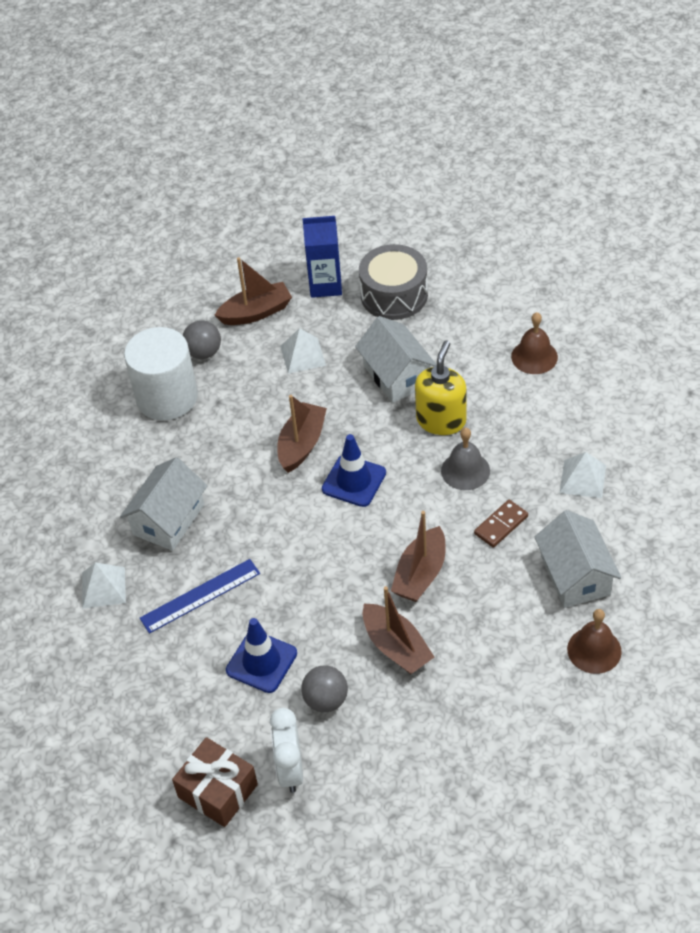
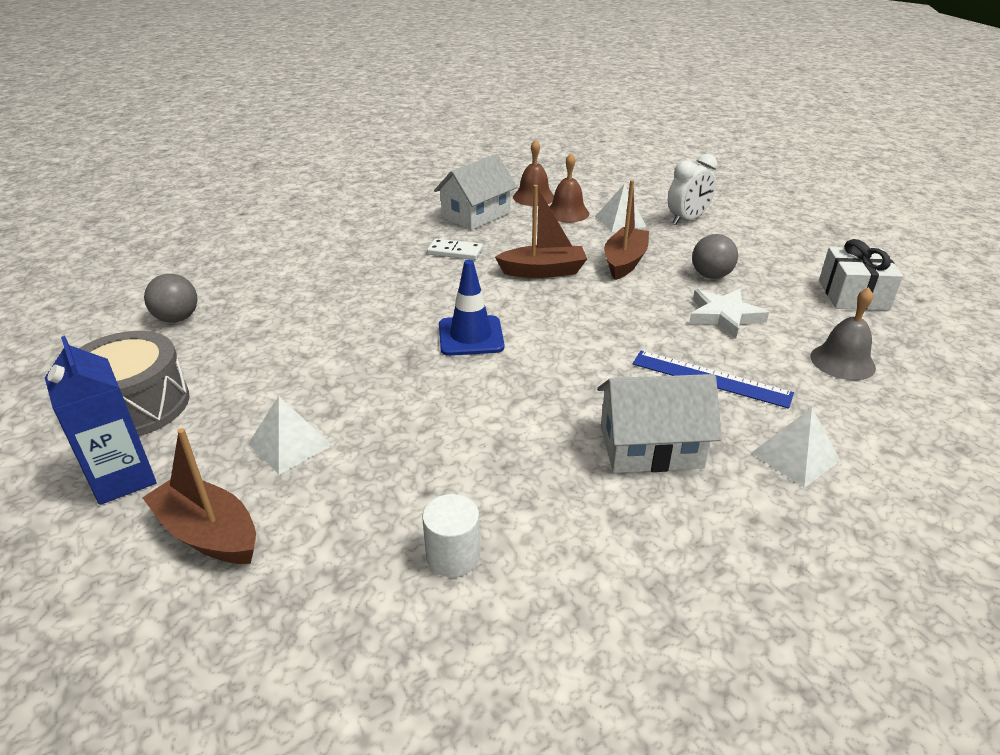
camera: 125 degrees left, 15 degrees down
(167, 397) = (453, 556): white cylinder -> white cylinder, size x0.48
(204, 352) = (330, 557): grey ball -> grey ball (177, 318)
(218, 791) = (853, 295): brown gift -> white gift
(261, 662) = (724, 316): blue traffic cone -> white star
(290, 769) = (785, 271): white clock -> white clock (687, 220)
(302, 444) = (447, 388): brown boat -> none
(396, 375) = (292, 358): white house -> none
(441, 420) = (347, 311): yellow soap dispenser -> none
(465, 470) = (406, 282): grey bell -> grey bell (842, 361)
(501, 525) = (455, 252): brown domino -> white domino
(534, 356) = (224, 286): brown bell -> brown bell (567, 213)
(582, 479) = (373, 232): white pyramid -> white pyramid (620, 221)

